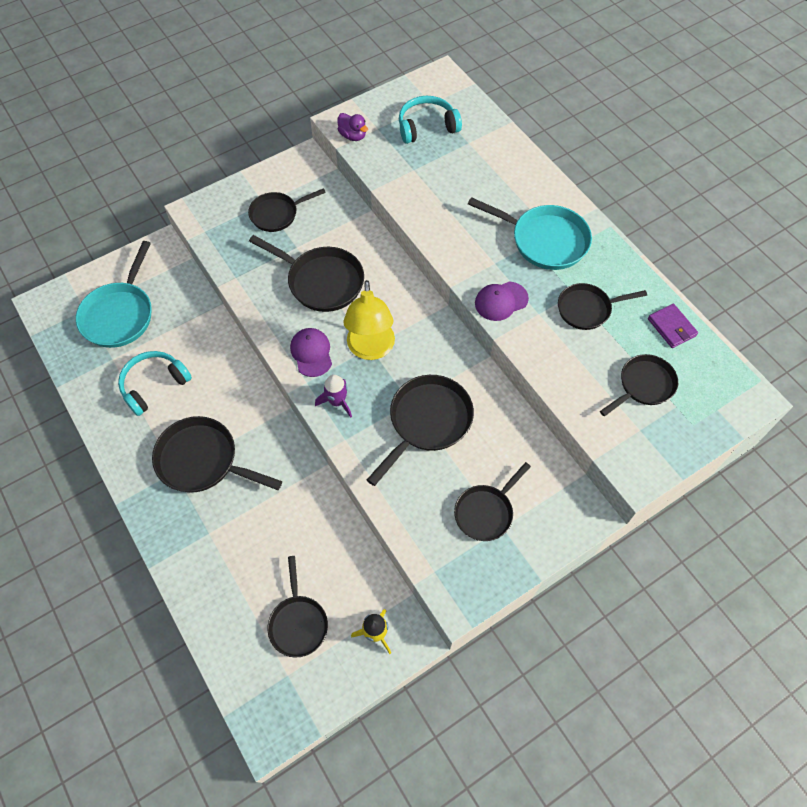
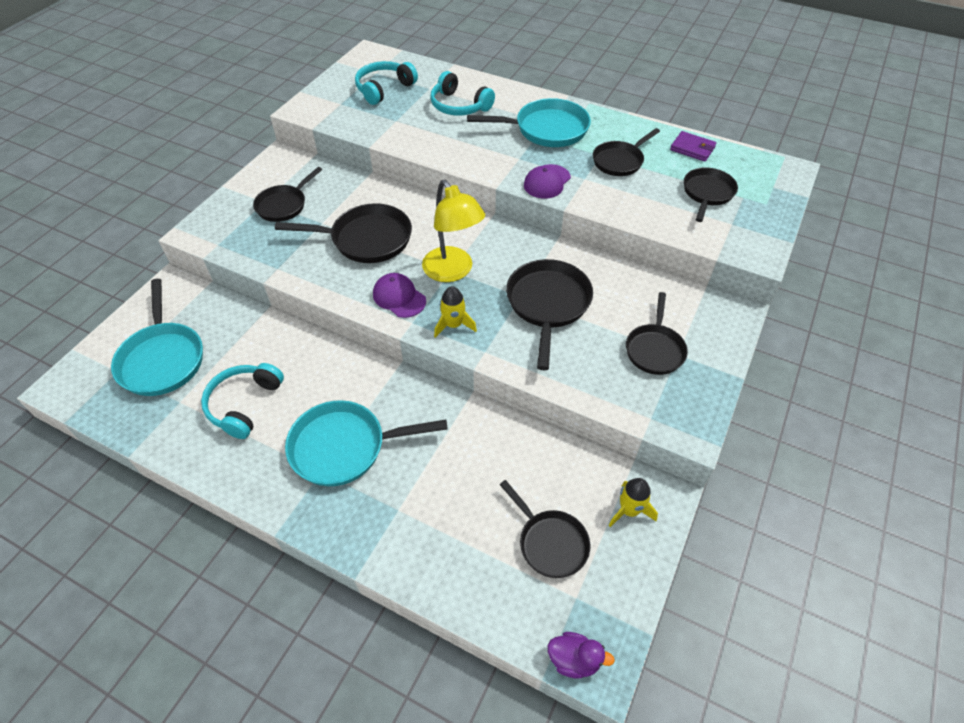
camera: 30 degrees left, 10 degrees down
(202, 460) = (344, 447): black pan -> turquoise pan
(337, 402) = (453, 325): purple rocket -> yellow rocket
(353, 136) = (321, 115): purple duck -> purple duck (574, 660)
(482, 176) = (459, 106): none -> turquoise headphones

